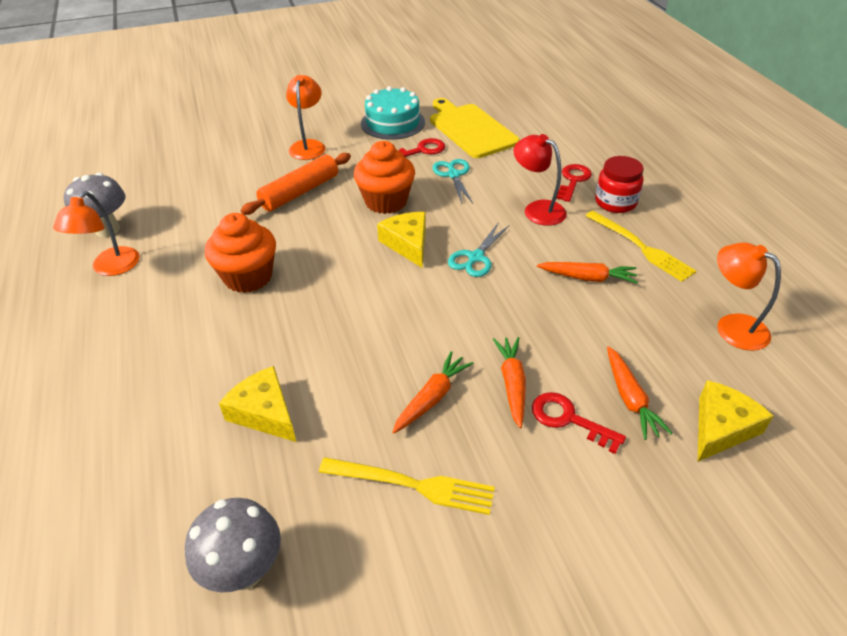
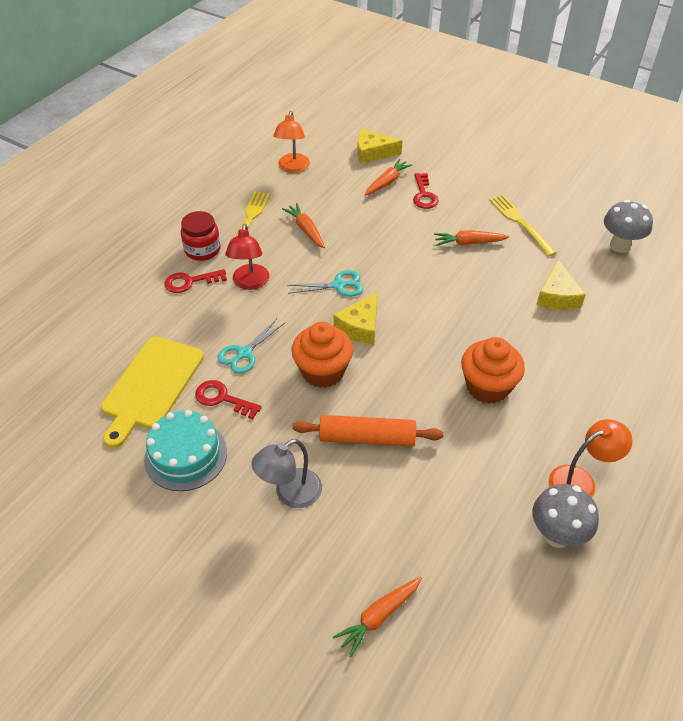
camera: 130 degrees left, 5 degrees up
(308, 146) = (290, 494): orange lamp -> grey lamp
(512, 384) = (425, 221): orange carrot -> orange carrot (379, 616)

